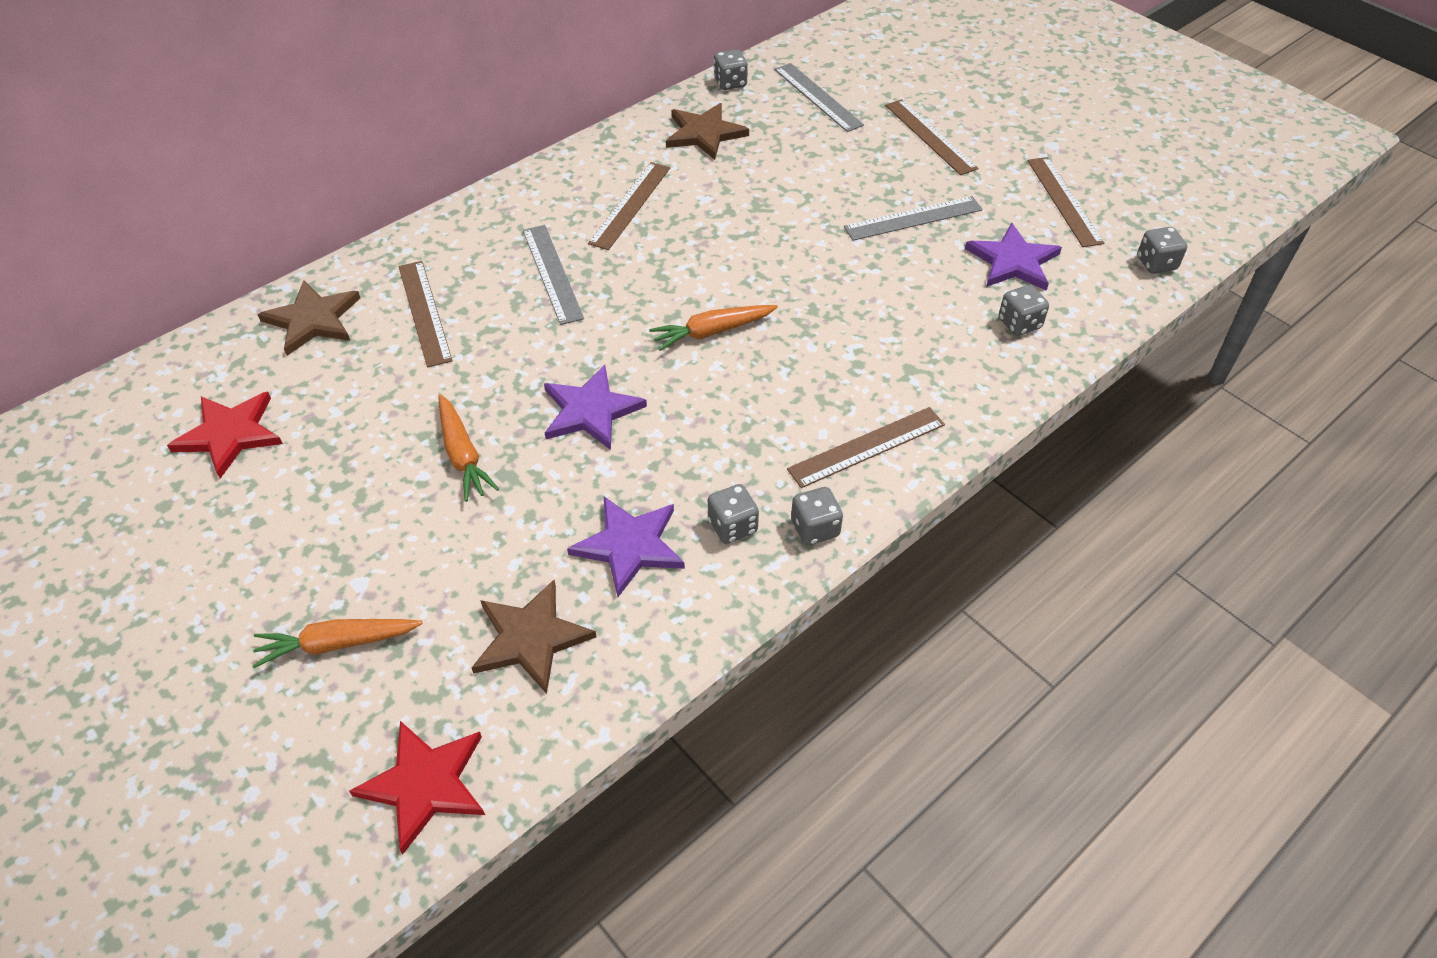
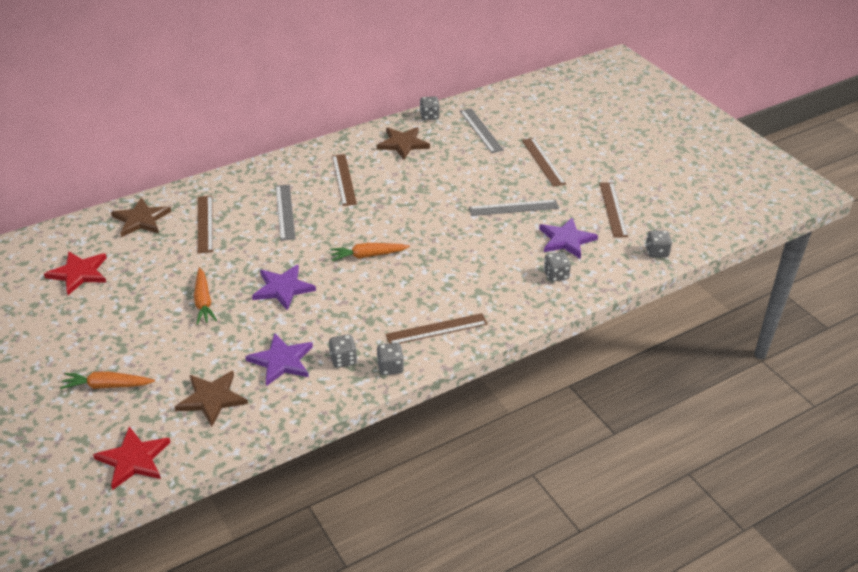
camera: 10 degrees right, 10 degrees down
(630, 205) = (344, 179): brown ruler -> brown ruler turned 45 degrees counterclockwise

